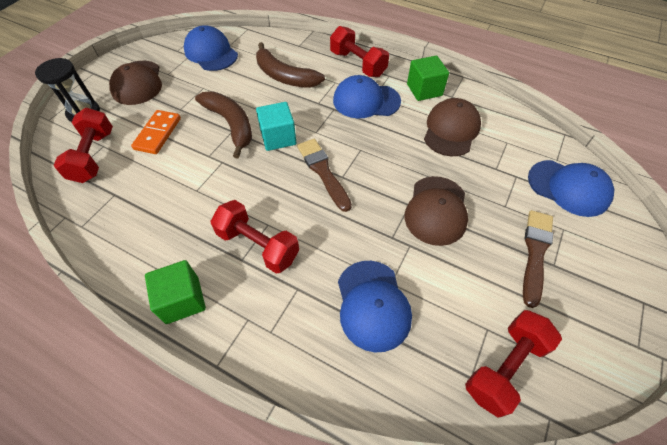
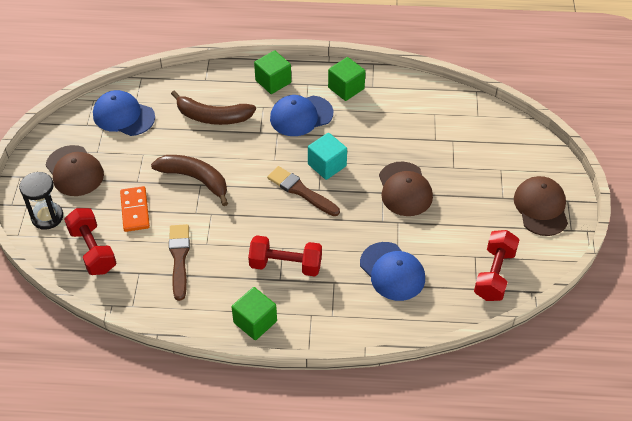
camera: 25 degrees left, 5 degrees down
(278, 137) = (245, 176): turquoise cube -> turquoise cube (327, 165)
(358, 64) = (273, 81): red dumbbell -> green cube
(451, 130) = (386, 118): brown cap -> brown cap (541, 207)
(535, 253) = (487, 194): brown brush -> brown brush (179, 258)
(568, 188) = (494, 136): blue cap -> none

